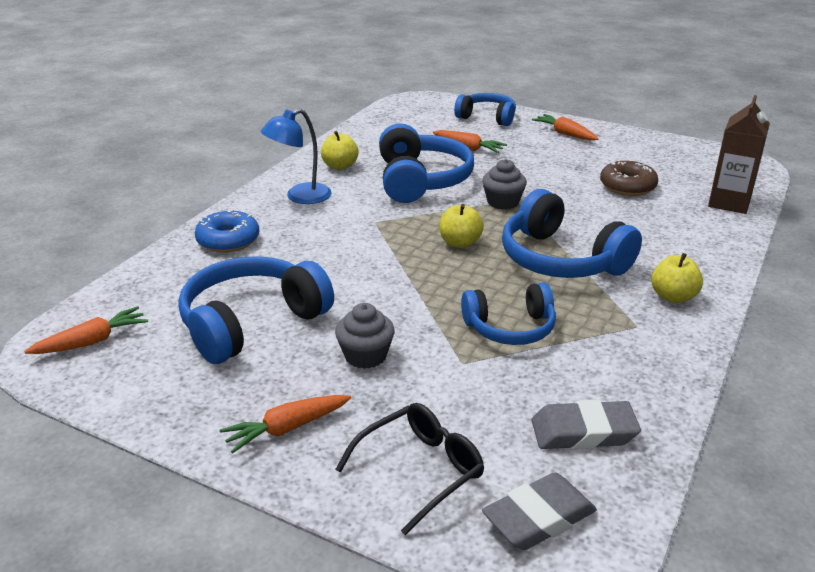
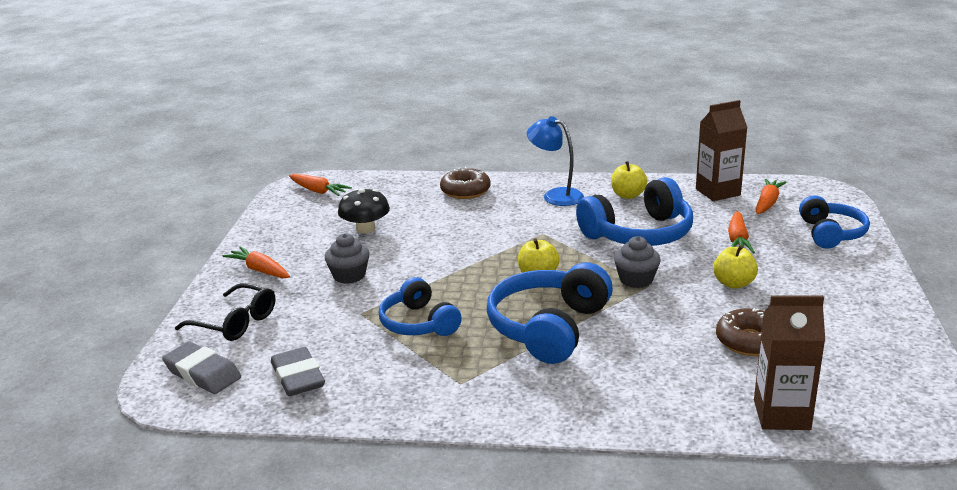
camera: 70 degrees right, 5 degrees down
(228, 240) = (465, 191): blue donut -> brown donut
(251, 323) = (365, 229): blue headphones -> black mushroom
(376, 132) = (718, 192): none -> brown carton
(565, 134) = (848, 283): orange carrot -> orange carrot (767, 203)
(673, 297) = (525, 397): yellow apple -> yellow apple (733, 283)

